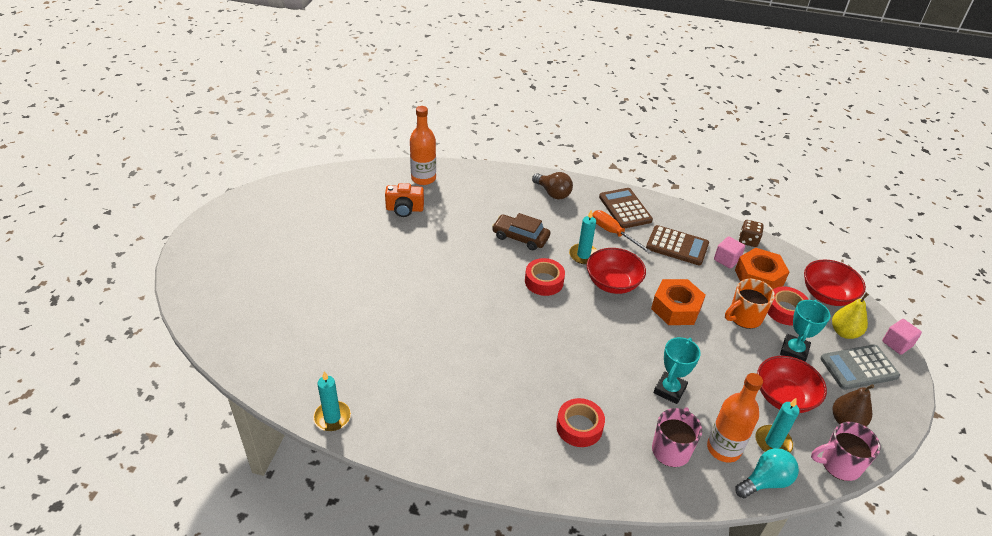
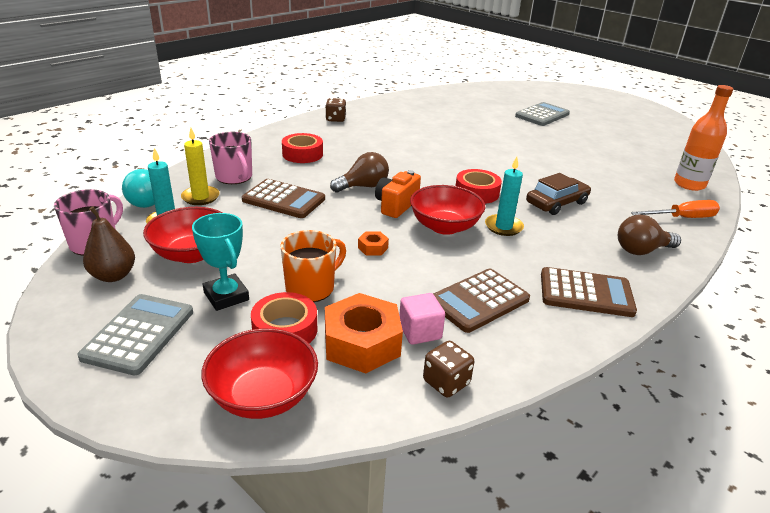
camera: 120 degrees right, 10 degrees down
(312, 281) = (542, 115): none -> grey calculator
(332, 417) = (405, 98): turquoise candle -> none
(404, 209) = (631, 163): orange camera -> orange camera (396, 206)
(463, 450) = (335, 119): none -> brown dice
(599, 351) = (363, 186): none -> brown light bulb
(613, 233) = (534, 262): orange screwdriver -> orange screwdriver (682, 218)
(669, 390) = (284, 200): turquoise trophy -> brown calculator
(676, 308) = (373, 248): orange nut -> orange nut, size x0.45
(723, 449) = (200, 197): orange bottle -> yellow candle
(744, 317) = (311, 288): orange mug -> orange mug turned 45 degrees clockwise
(844, 332) = (192, 362): yellow pear -> none
(897, 344) = (108, 407): pink cube -> none

